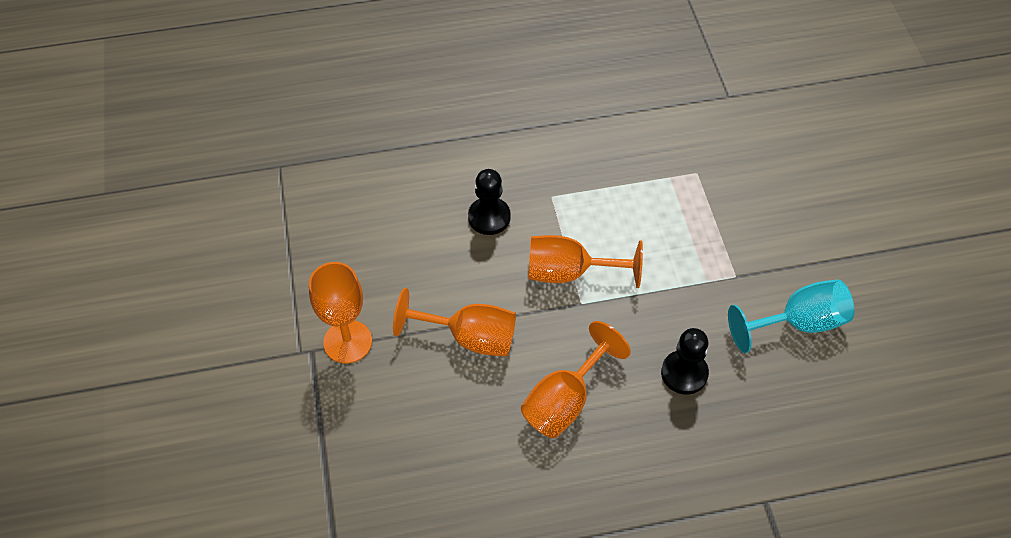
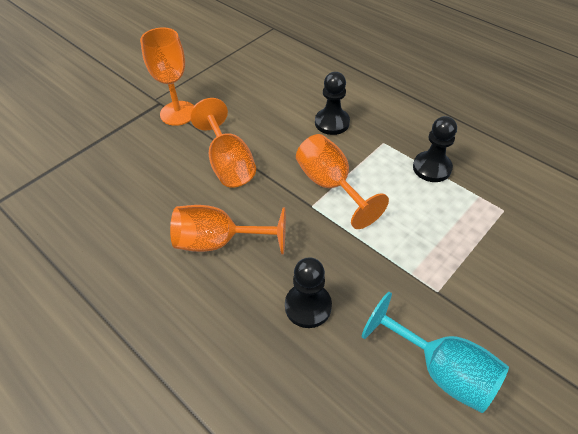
camera: 55 degrees right, 5 degrees down
(613, 184) = (432, 168): none -> black pawn

